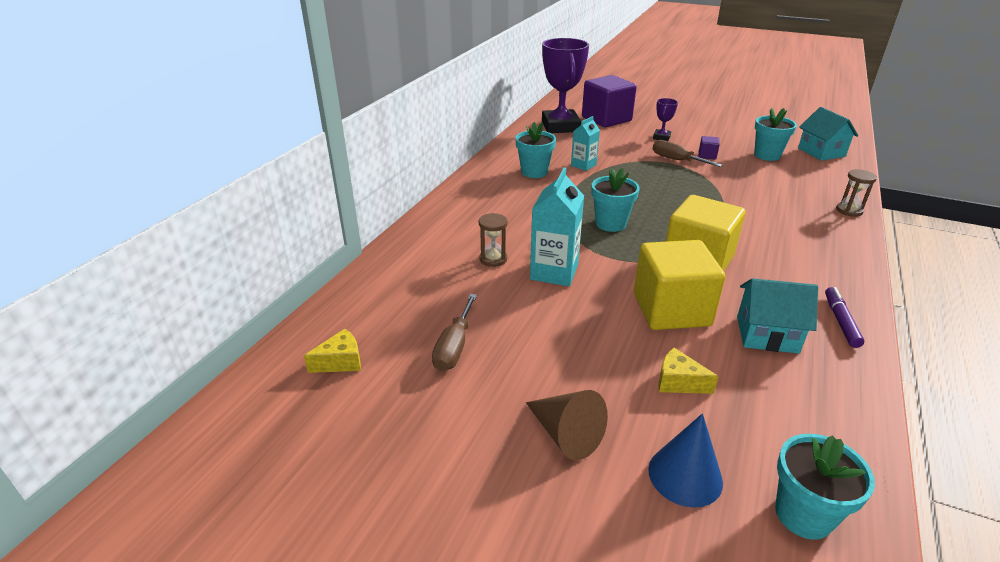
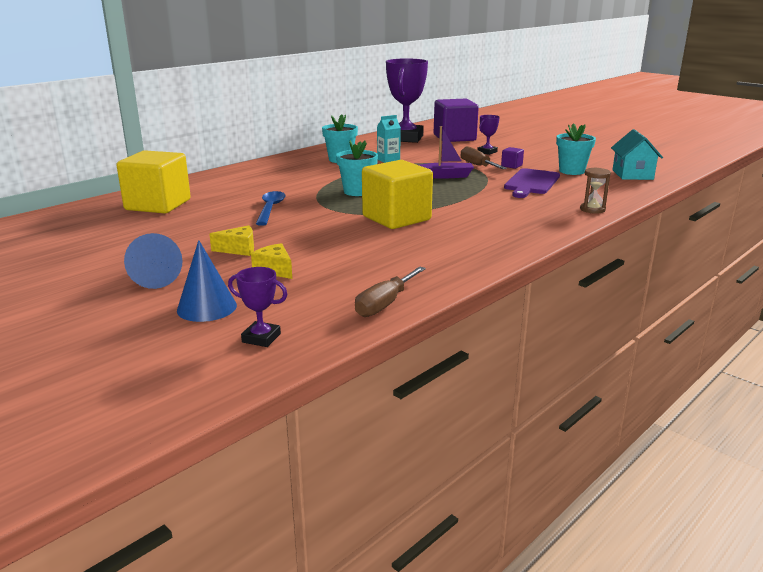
camera: 20 degrees right, 10 degrees down
(340, 361) = (61, 226): yellow cheese -> yellow cheese (239, 249)
(454, 347) = (143, 231): brown screwdriver -> brown screwdriver (385, 304)
(493, 259) = (235, 197): brown hourglass -> none
(554, 272) = (270, 209): turquoise carton -> blue spoon
(565, 434) = (155, 277): brown cone -> blue cone
(666, 182) = (445, 176): none -> purple boat
(671, 310) = (330, 238): yellow cube -> yellow cube (158, 205)
(753, 179) = (531, 183): none -> purple cutting board
(767, 334) = (387, 260): turquoise house -> none
(803, 515) = (261, 338): turquoise flower pot -> purple trophy
(840, 321) = (464, 263): purple marker -> none

